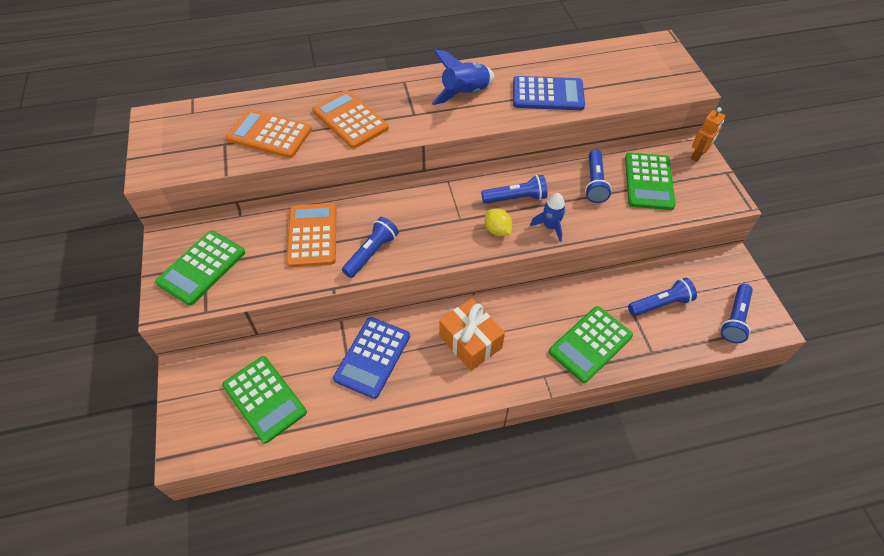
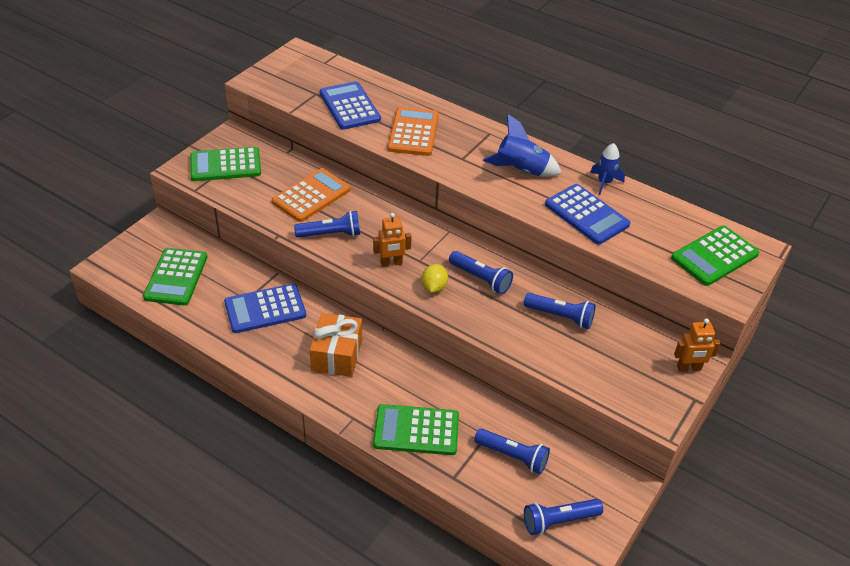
camera: 45 degrees right, 10 degrees down
(269, 134) = (349, 106): orange calculator -> blue calculator
(445, 237) = (391, 263): none -> orange robot
(550, 227) = (476, 316): blue rocket -> blue rocket (604, 183)
(594, 183) = (560, 316): blue flashlight -> blue flashlight turned 120 degrees counterclockwise
(648, 181) = (608, 351): green calculator -> green calculator (714, 256)

